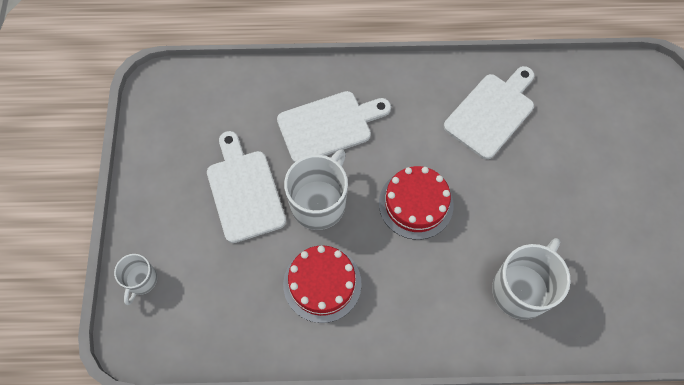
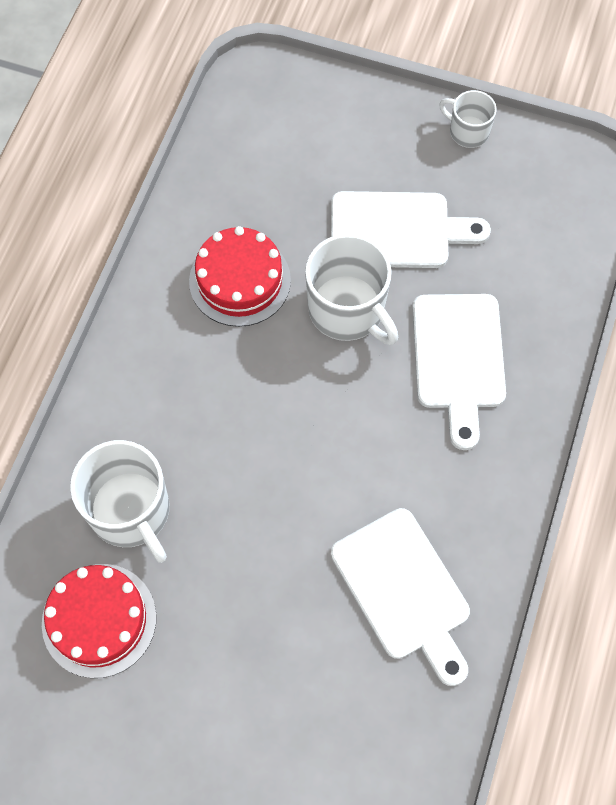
camera: 110 degrees right, 0 degrees up
(141, 280) = (323, 98): white mug -> white mug (467, 131)
(416, 204) = (300, 427): red cake -> red cake (99, 620)

